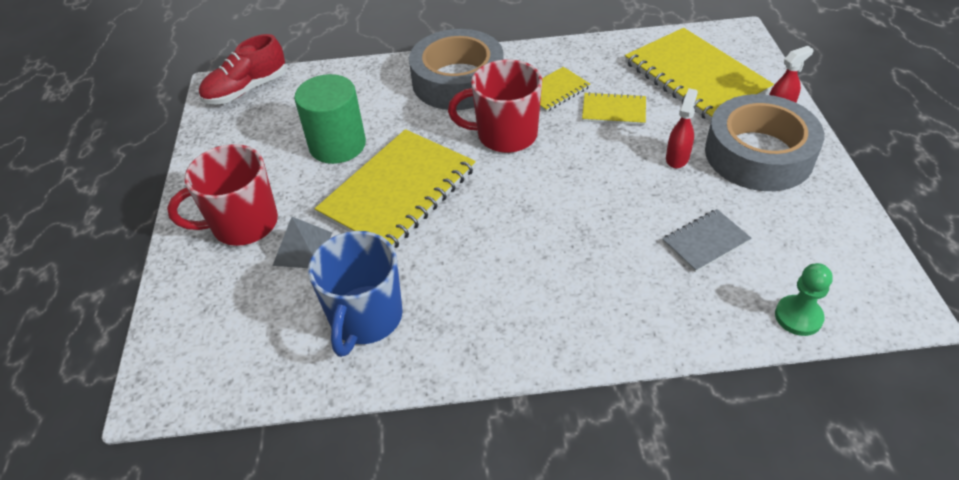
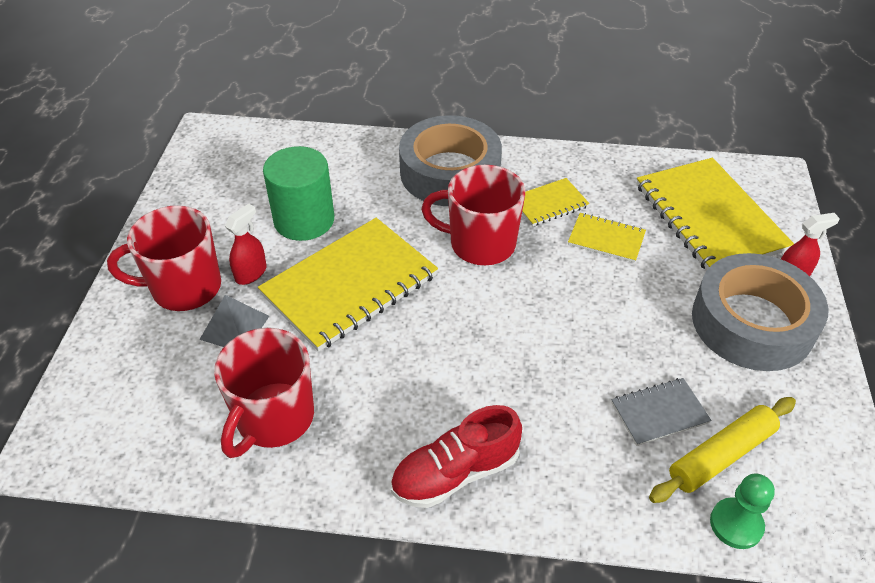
camera: 10 degrees right, 0 degrees up
(246, 89) = (232, 141): red shoe -> red shoe (455, 473)
(365, 318) = (274, 418): blue mug -> red mug
(677, 158) = (659, 308): red spray bottle -> red spray bottle (251, 273)
(768, 265) = (721, 455): none -> yellow rolling pin

